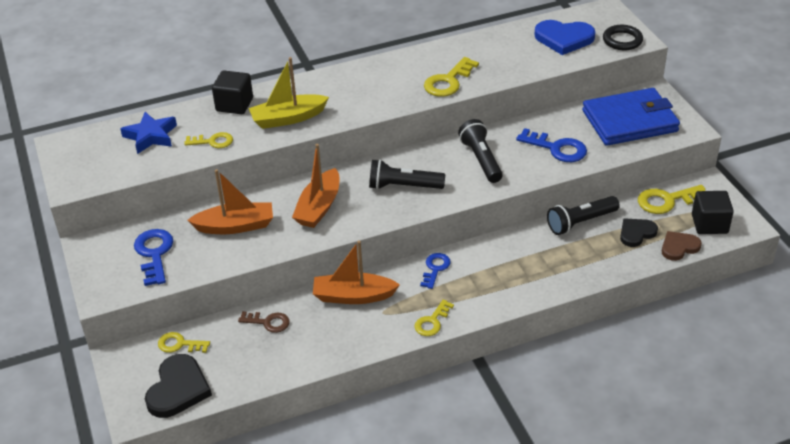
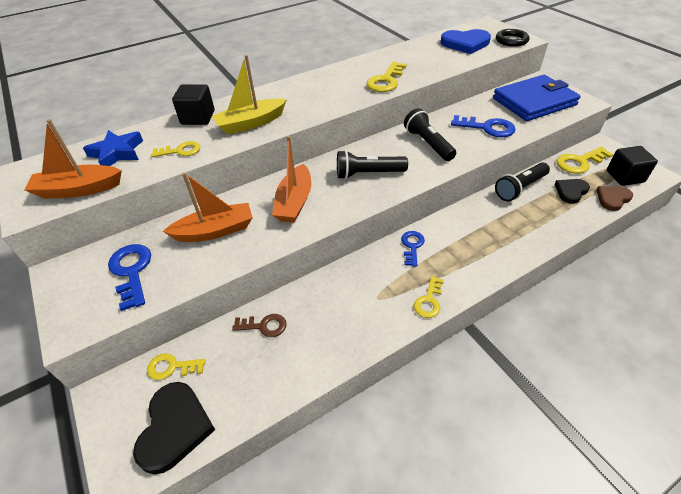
camera: 10 degrees left, 5 degrees up
(353, 296) = (343, 284): orange boat -> orange boat (78, 189)

